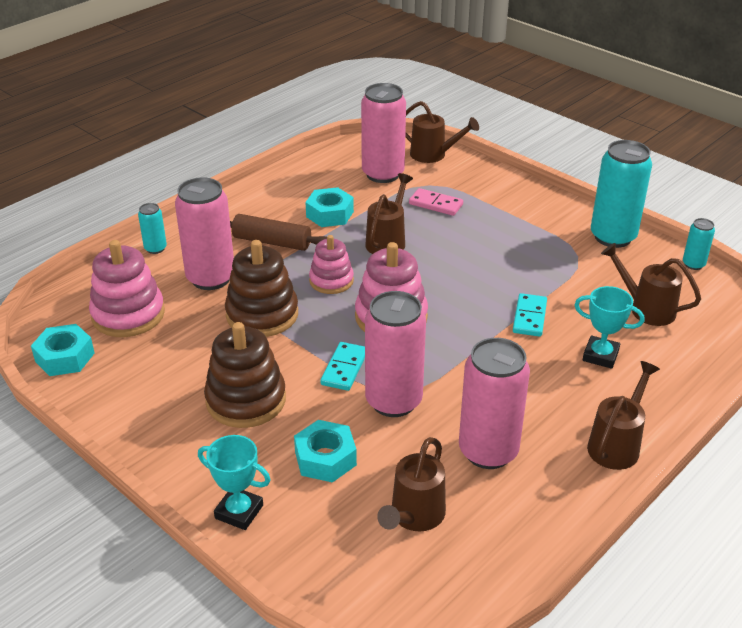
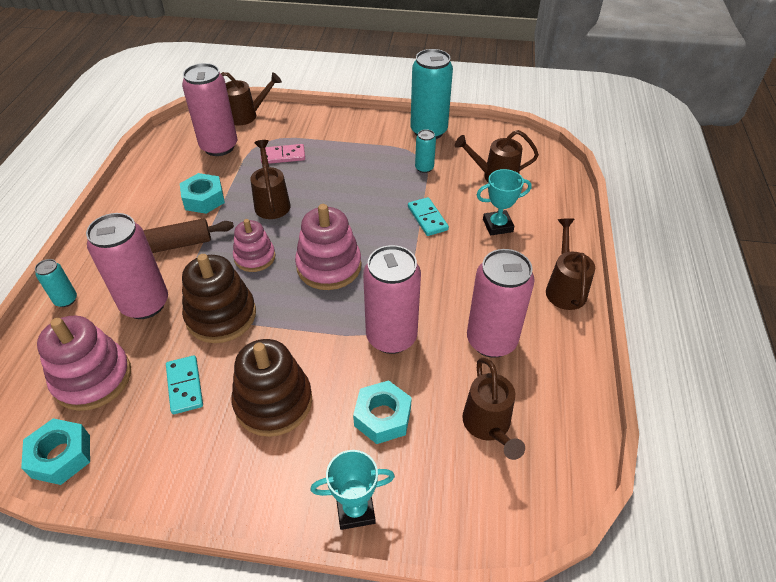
camera: 35 degrees left, 10 degrees up
(344, 368) = (330, 329): turquoise domino -> turquoise domino (184, 386)
(693, 264) = (495, 130): turquoise can -> turquoise can (424, 168)

